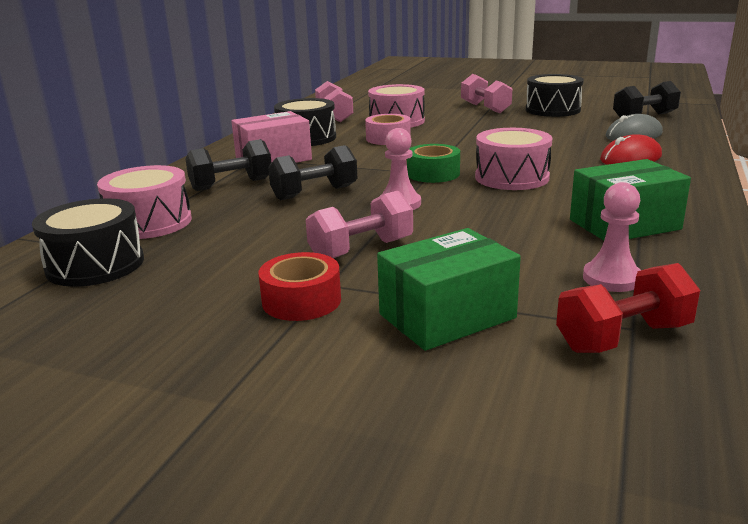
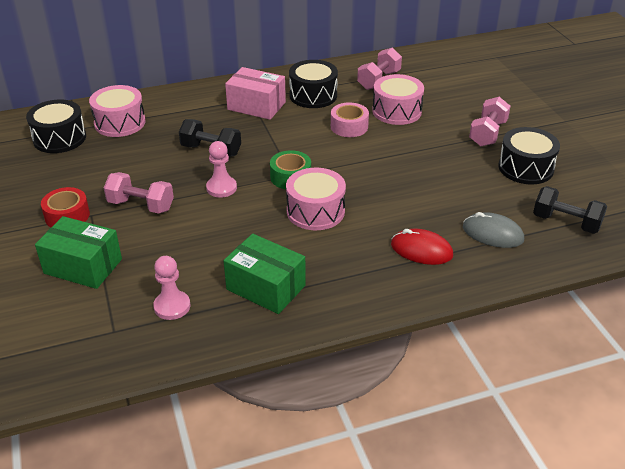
camera: 50 degrees right, 15 degrees up
(231, 184) = (197, 116): black dumbbell -> none
(623, 337) = (100, 331): red dumbbell -> none

